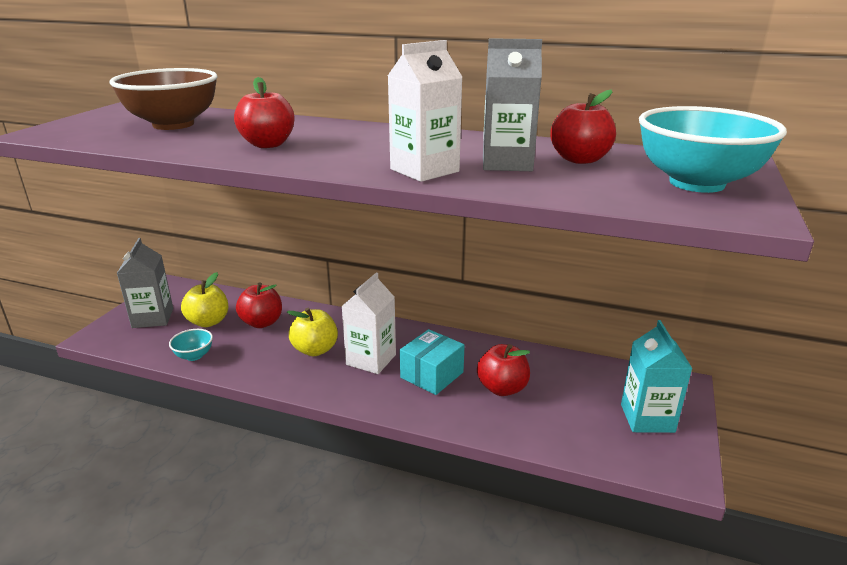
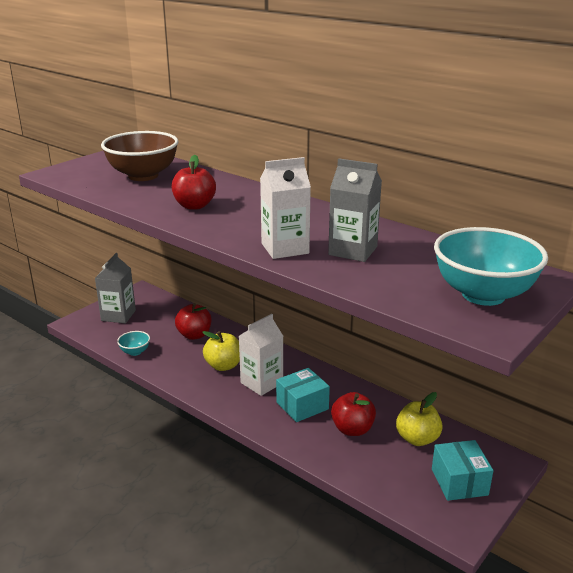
camera: 20 degrees right, 0 degrees up
(208, 322) = (156, 326): yellow apple -> yellow apple (417, 439)
(580, 159) = (414, 256): red apple -> none
(647, 418) = (459, 482): turquoise carton -> turquoise box

